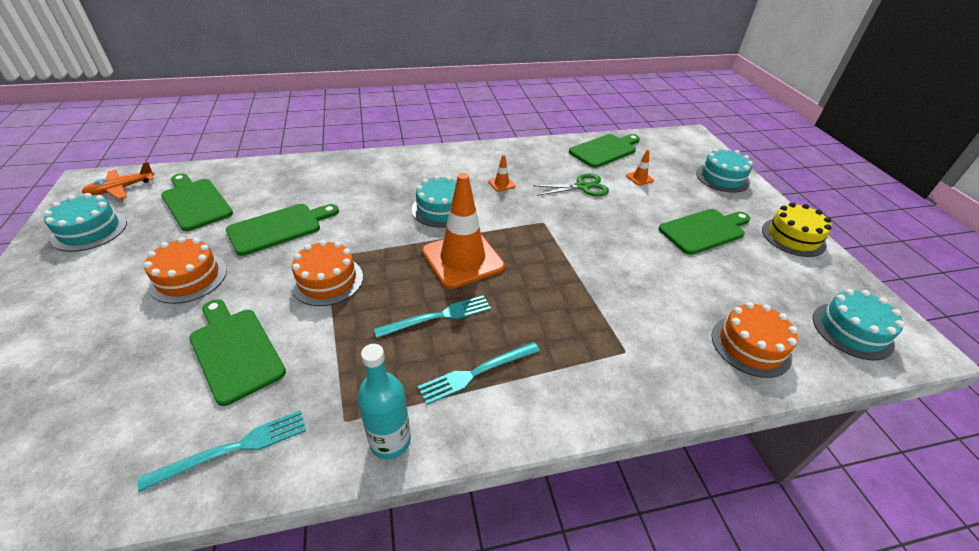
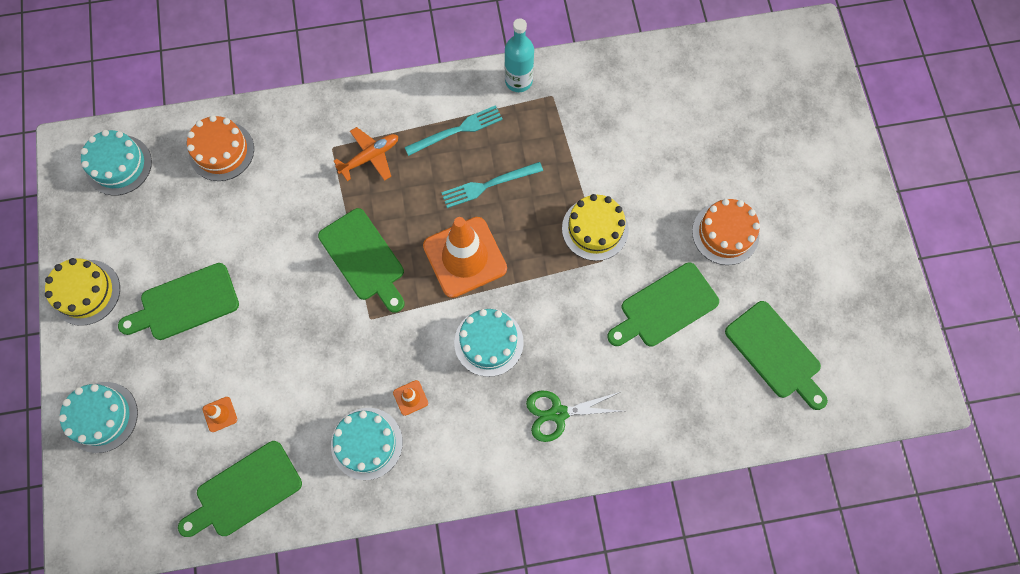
camera: 175 degrees left, 30 degrees up
(90, 230) = (860, 302): turquoise cake -> turquoise cake (367, 443)
(121, 189) = (875, 381): orange plane -> orange plane (370, 157)
(233, 448) = (621, 79): turquoise fork -> none
(235, 351) = (650, 153): green cutting board -> green cutting board (364, 258)
(327, 280) = (595, 229): orange cake -> yellow cake
(582, 187) = (305, 392): green scissors -> green scissors (558, 413)

